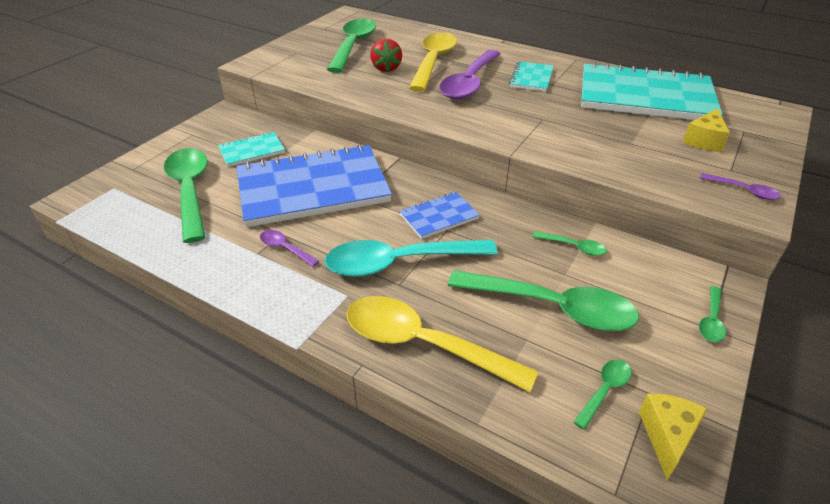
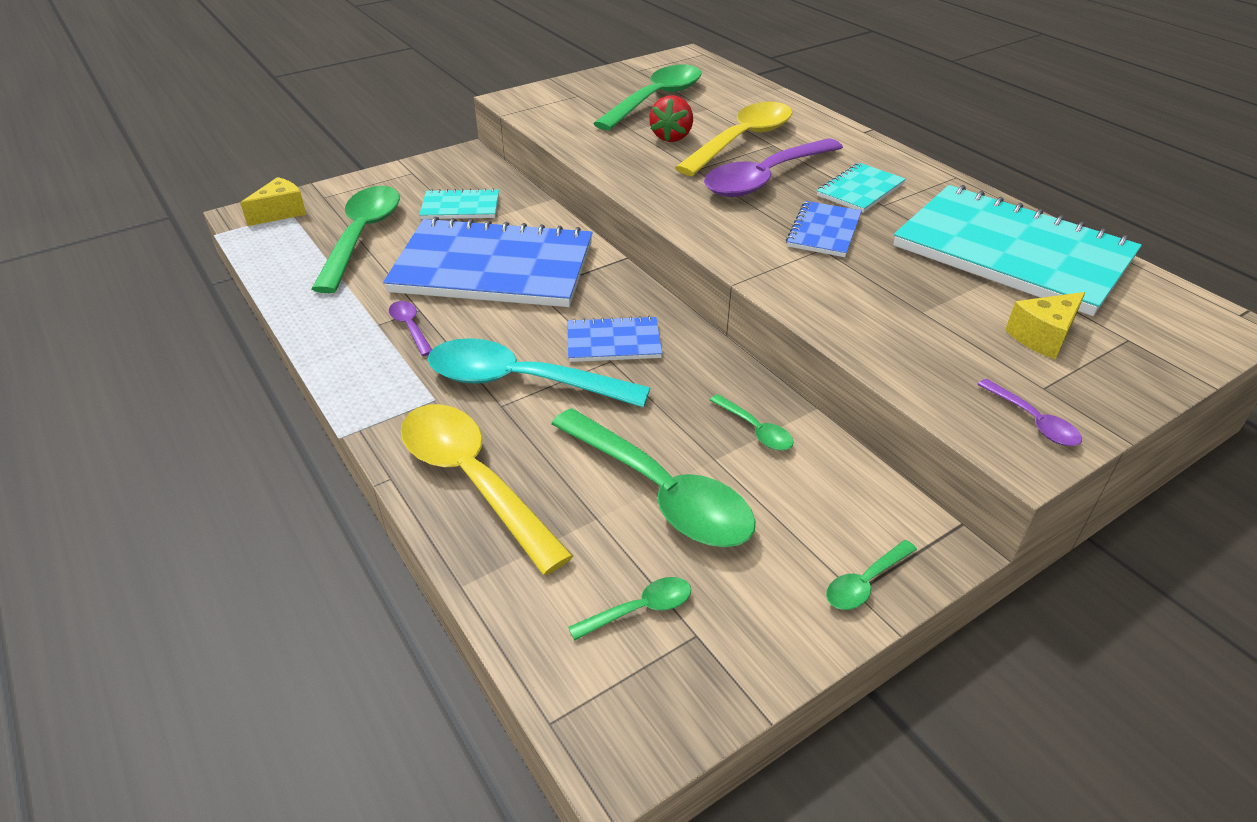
camera: 25 degrees right, 0 degrees up
(534, 108) = (824, 231): none -> blue notebook
(667, 436) = (671, 690): yellow cheese -> yellow cheese (281, 212)

